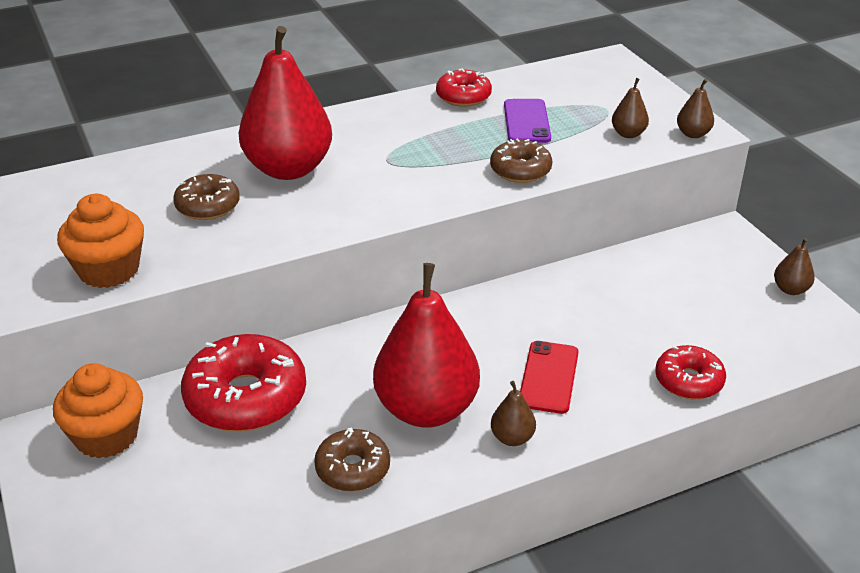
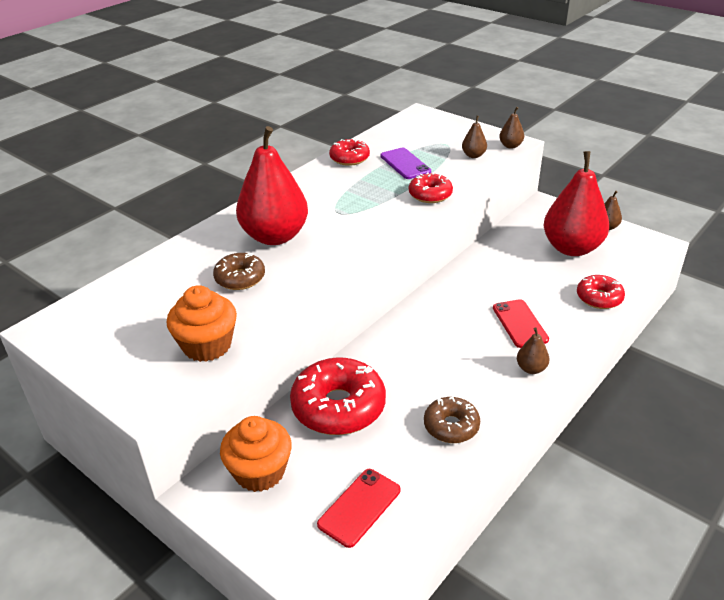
camera: 25 degrees left, 0 degrees up
(175, 516) = (359, 507): none -> red phone
(426, 409) = (464, 370): red pear -> red pear (571, 248)
(520, 170) = (430, 195): brown donut -> red donut

